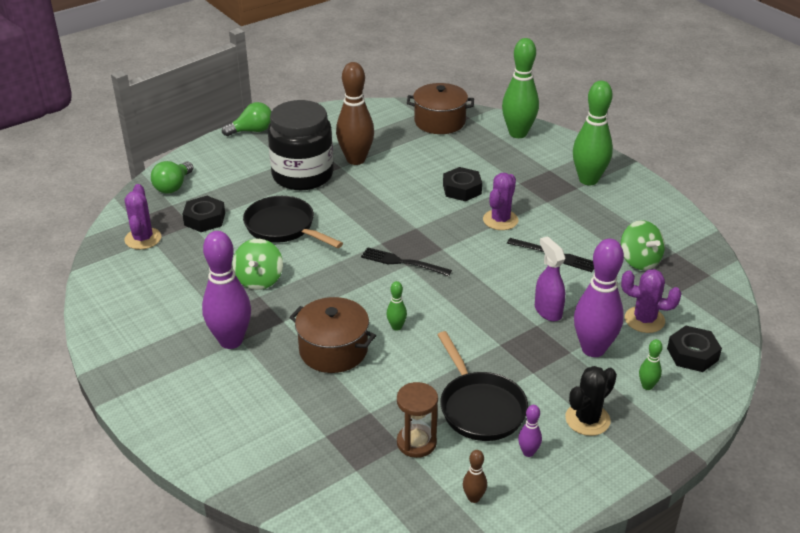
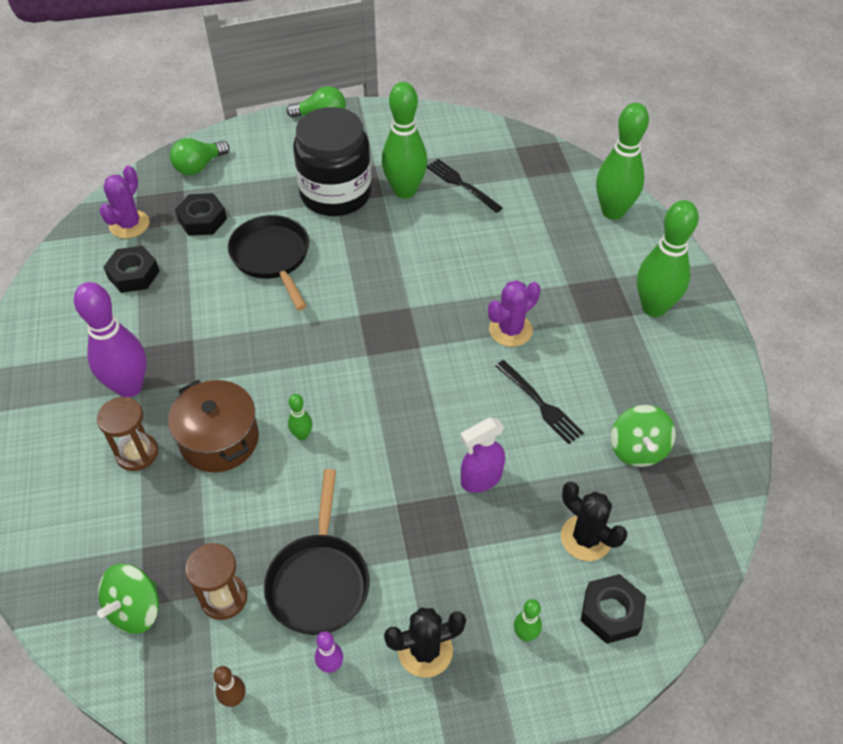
camera: 25 degrees right, 15 degrees up
(259, 280) = (205, 318): green spinning top -> green spinning top (135, 609)
(272, 379) = (137, 453): none -> brown hourglass
(356, 160) = (405, 191): brown bowling pin -> green bowling pin
(402, 262) = (364, 349): black fork -> black fork (461, 184)
(439, 122) = (532, 166): brown pot -> none
(462, 189) = (495, 271): black nut -> black nut (133, 274)
(547, 311) = (480, 479): purple spray bottle -> purple spray bottle turned 120 degrees counterclockwise
(593, 349) = (497, 555): purple bowling pin -> none
(644, 320) = (586, 538): purple cactus -> black cactus

